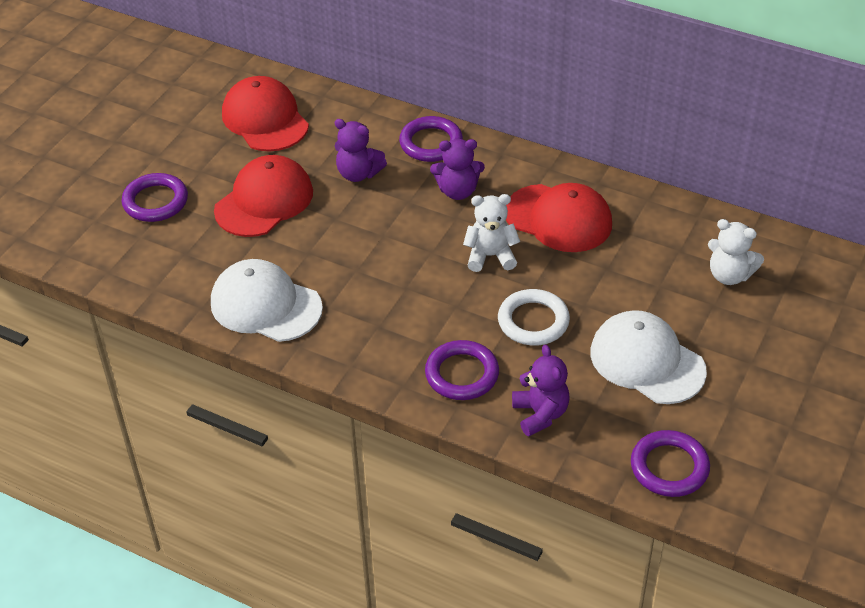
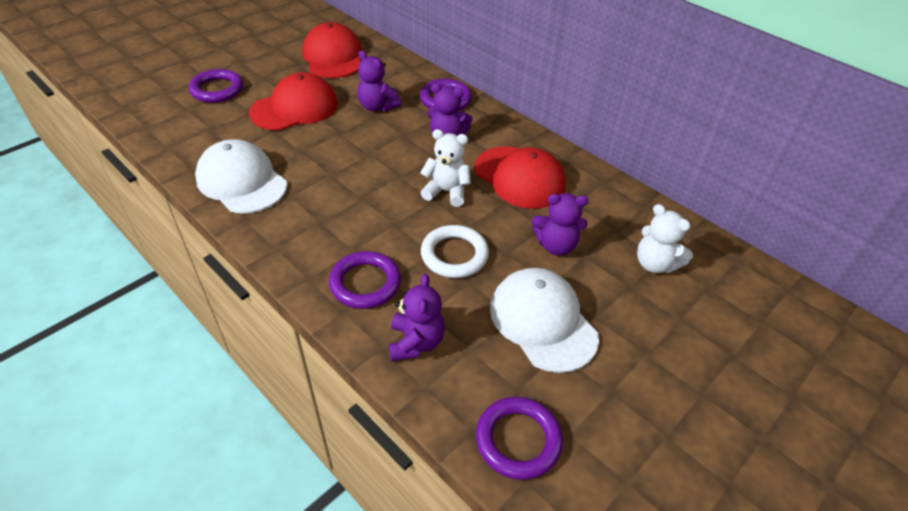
camera: 15 degrees right, 0 degrees up
(627, 283) = (556, 245): none -> purple teddy bear

